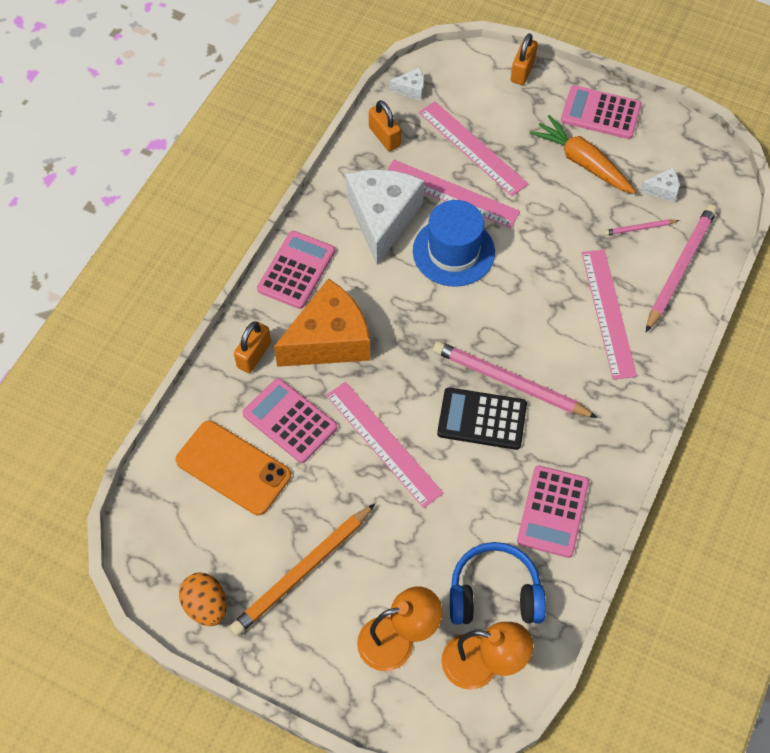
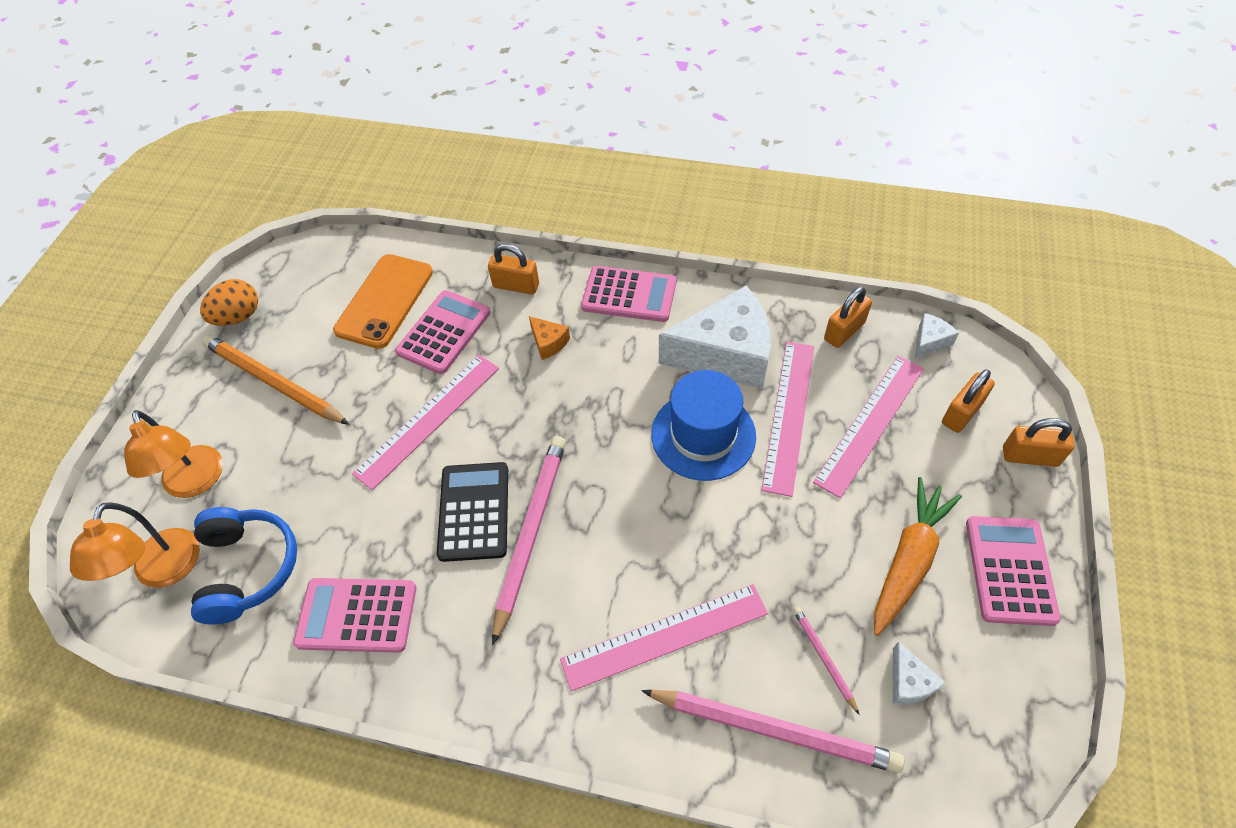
camera: 80 degrees right, 5 degrees down
(329, 340) = (548, 343): orange cheese -> orange cheese, size x0.41
(411, 89) = (930, 341): white cheese -> white cheese turned 120 degrees counterclockwise
(478, 94) = (961, 413): none -> orange padlock

